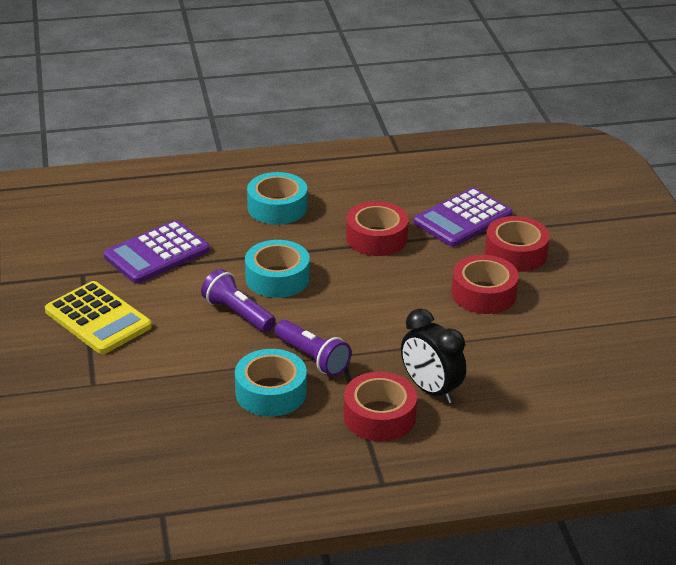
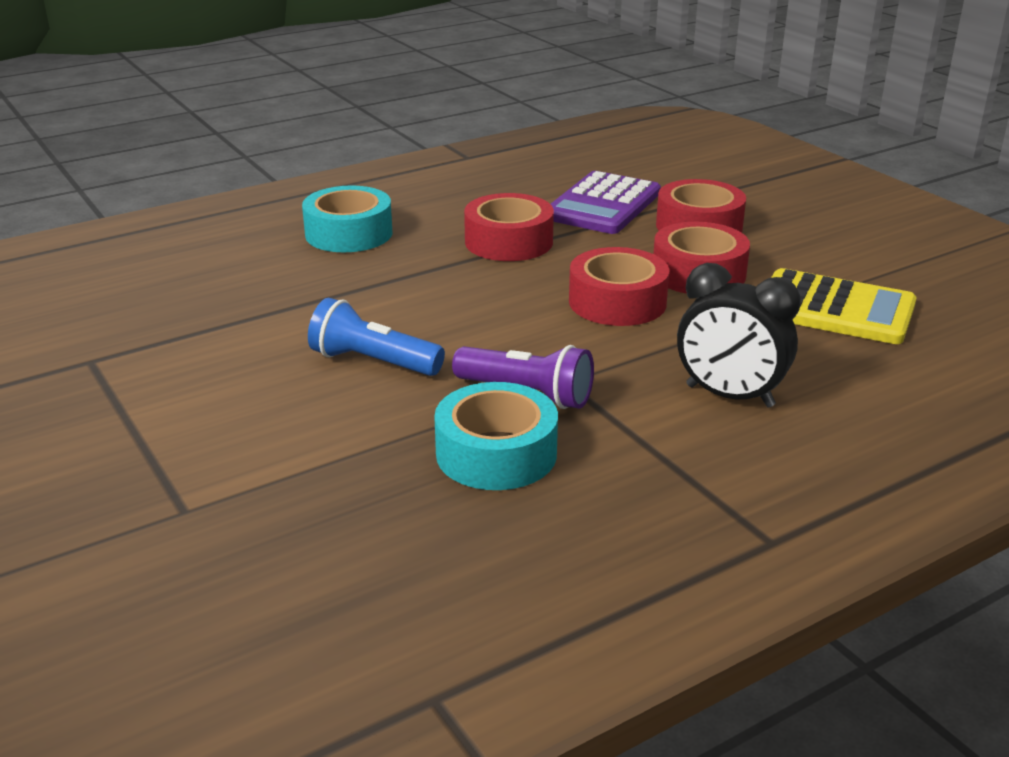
camera: 20 degrees left, 5 degrees down
(98, 319) = (146, 414): yellow calculator -> yellow calculator (835, 309)
(157, 253) = (201, 313): purple calculator -> none
(238, 314) = (373, 362): purple flashlight -> blue flashlight
(277, 278) = (403, 309): turquoise tape -> none
(379, 416) = (686, 447): red tape -> red tape (617, 302)

